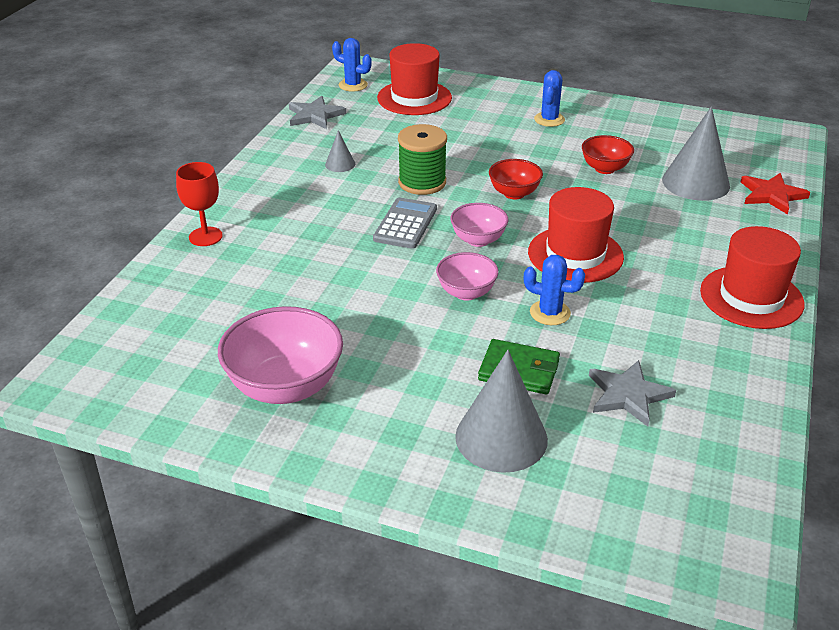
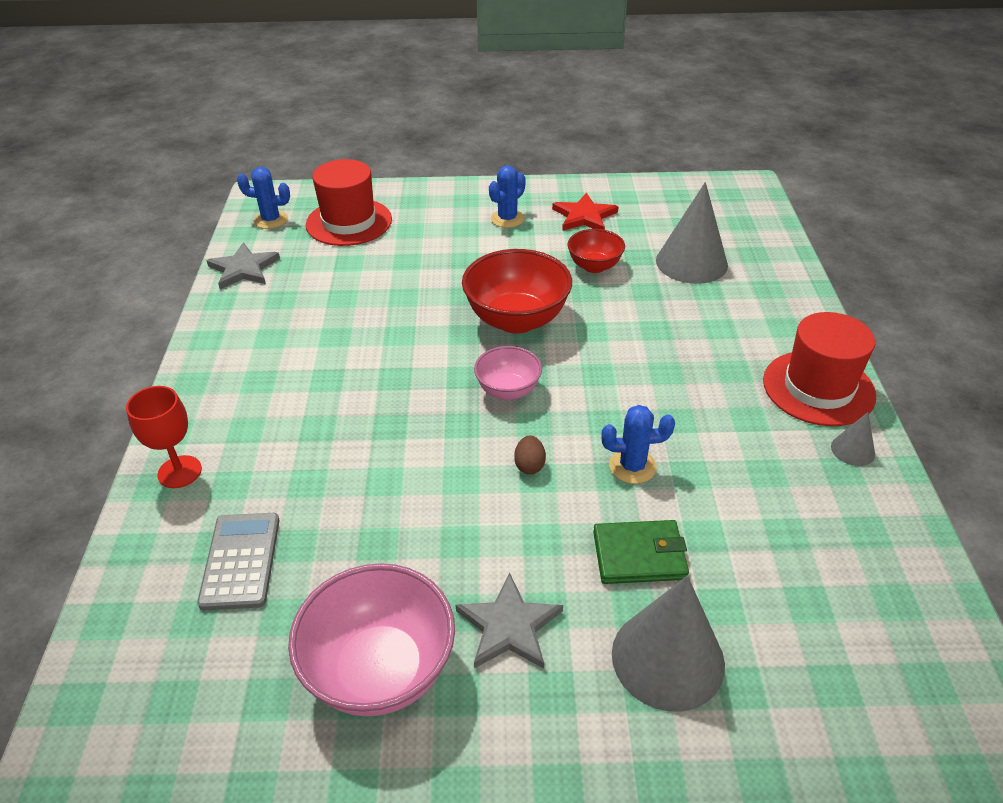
camera: 20 degrees left, 5 degrees up
(340, 164) = (303, 327): grey cone -> grey cone (852, 450)
(405, 224) = (417, 390): grey calculator -> grey calculator (241, 561)
(422, 182) = (409, 330): green spool -> none
(466, 293) = (529, 465): pink bowl -> brown egg
(514, 193) = (517, 320): red bowl -> red bowl, size x1.75
(549, 119) = (507, 219): blue cactus -> blue cactus turned 45 degrees clockwise
(575, 254) = (620, 382): red hat -> none
(628, 395) = (768, 551): grey star -> grey star (509, 626)
(771, 195) = (769, 260): red star -> red star (584, 216)

